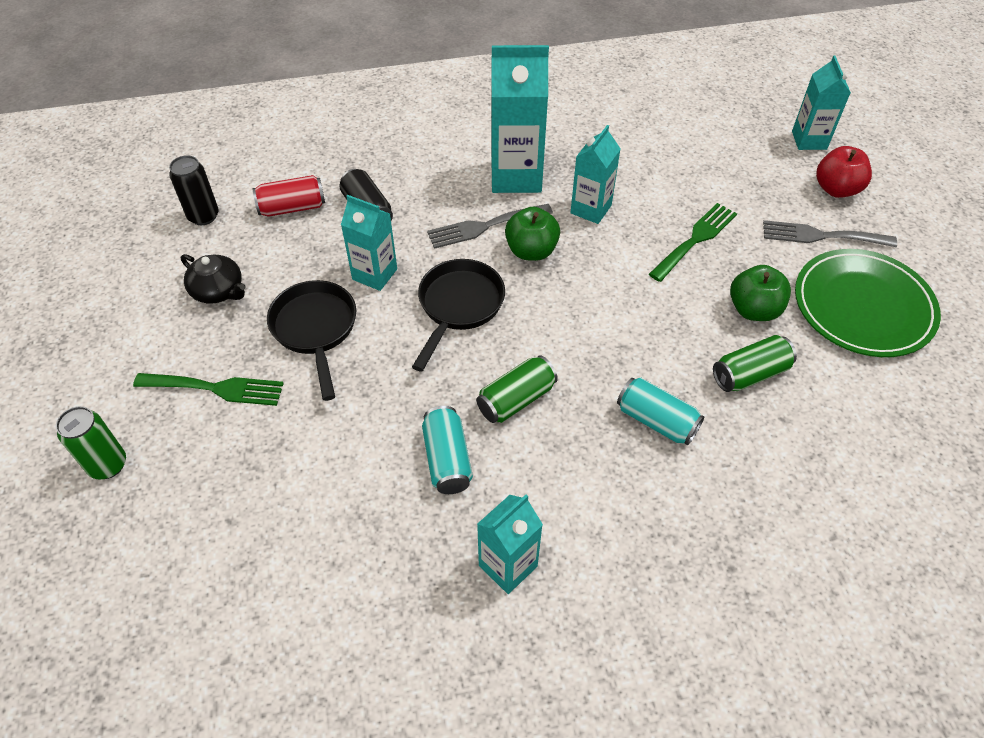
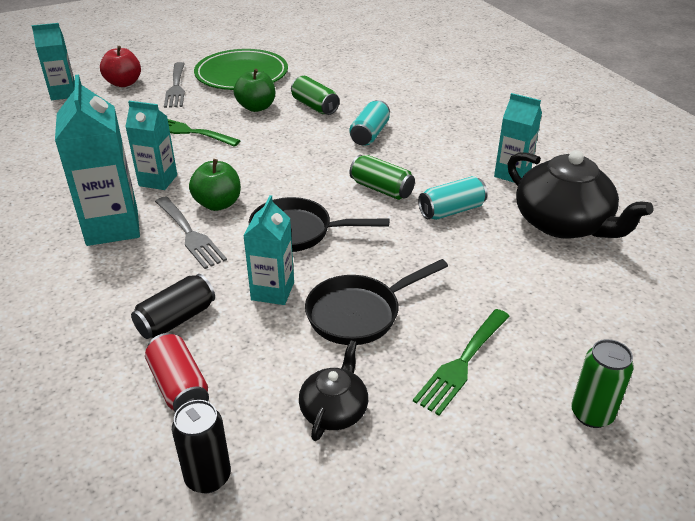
camera: 105 degrees left, 15 degrees down
(216, 388) = (462, 363): green fork -> green fork turned 135 degrees counterclockwise
(375, 579) = (563, 223): none -> black teapot

